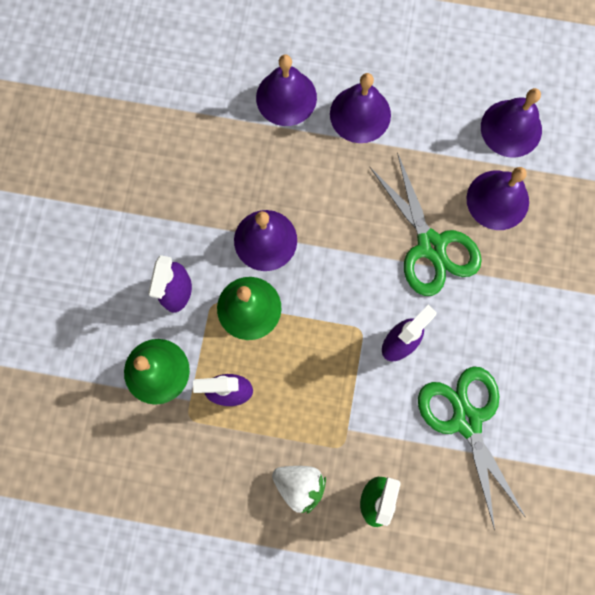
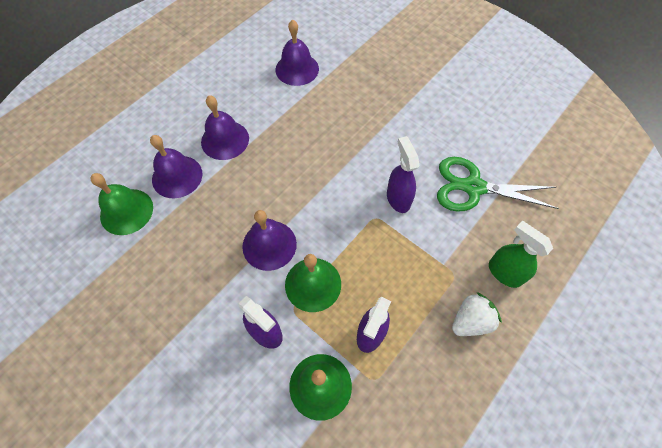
camera: 60 degrees left, 15 degrees down
(219, 78) = (126, 211): none -> green bell
(431, 245) = (343, 147): green scissors -> none
(497, 200) = (337, 98): purple bell -> none

